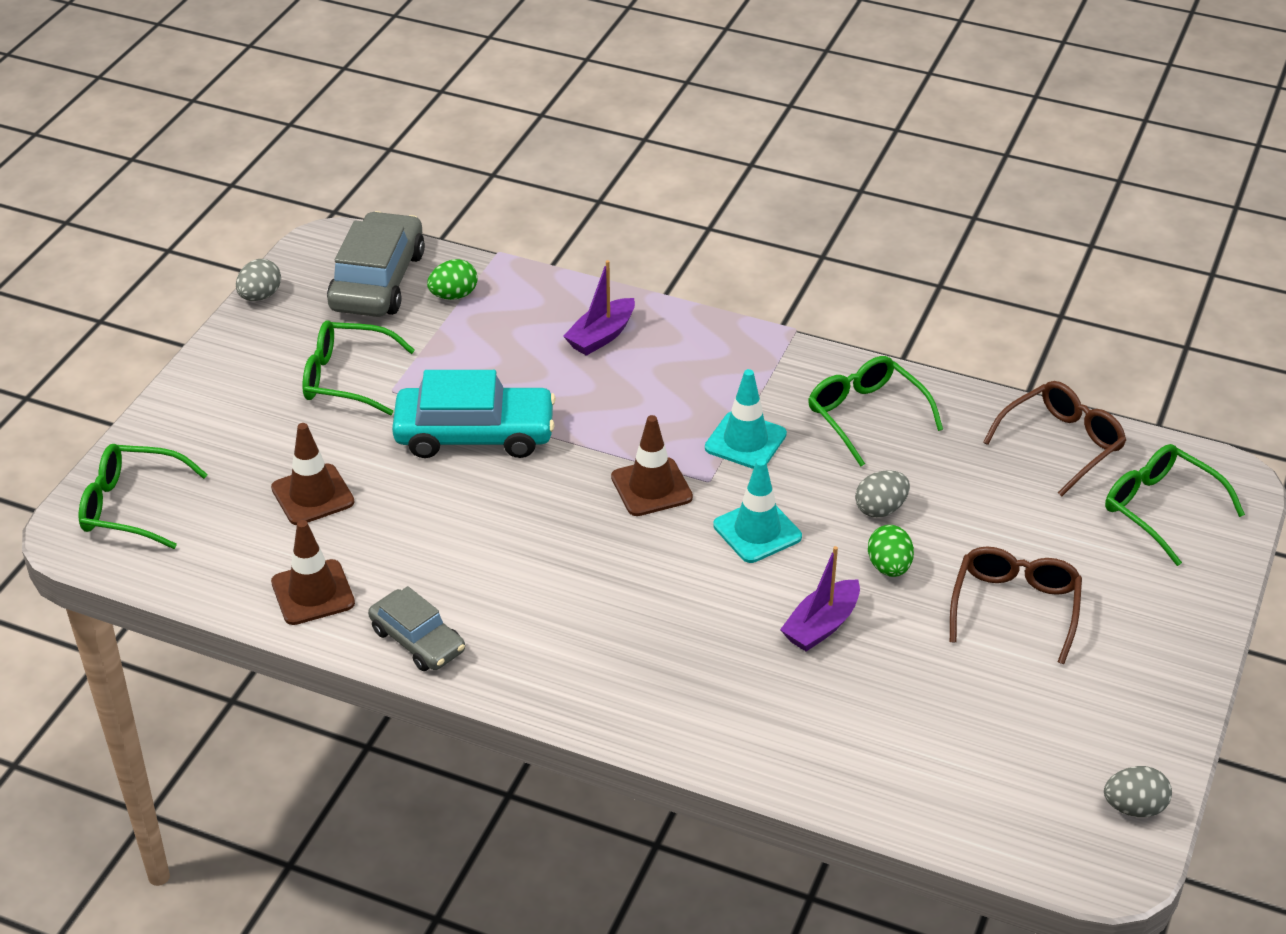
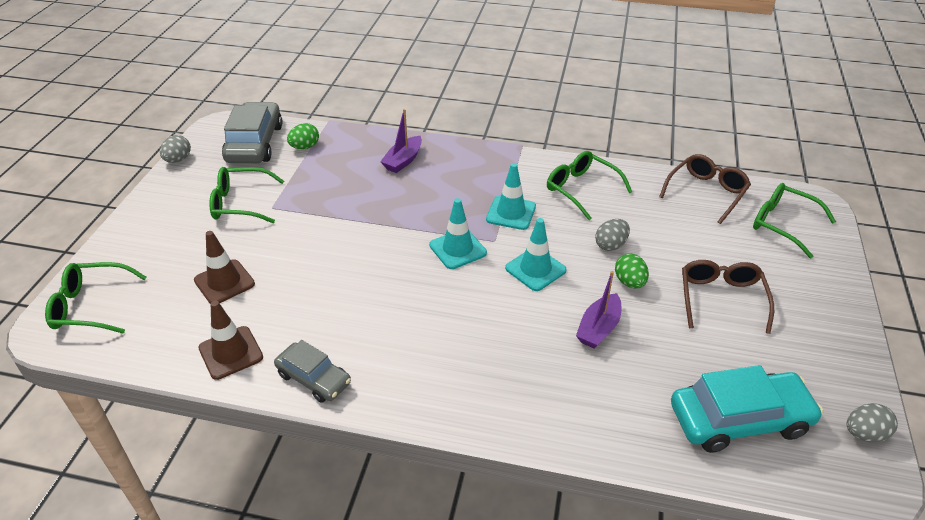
camera: 10 degrees left, 0 degrees up
(475, 434) = (332, 229): turquoise car -> turquoise car (739, 420)
(651, 487) = (458, 249): brown traffic cone -> turquoise traffic cone

